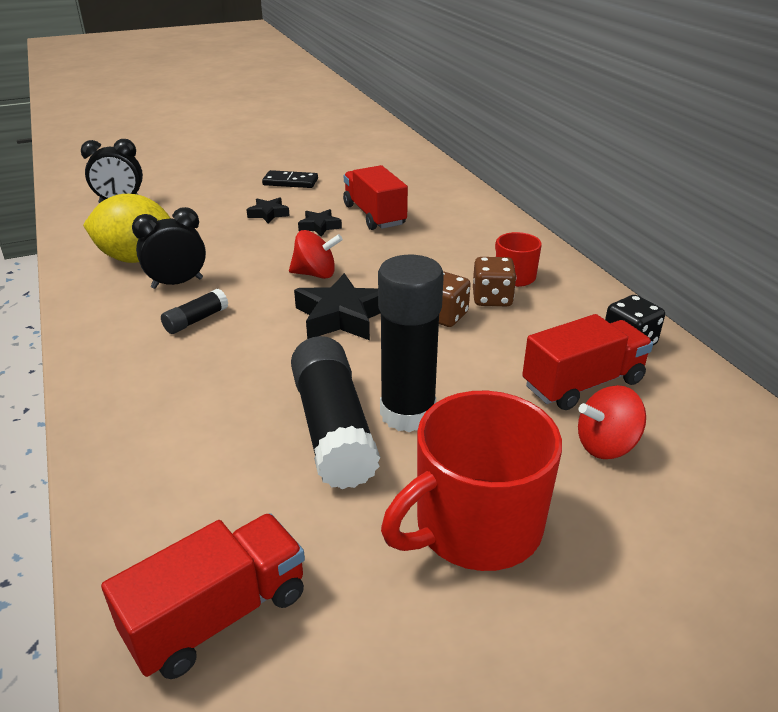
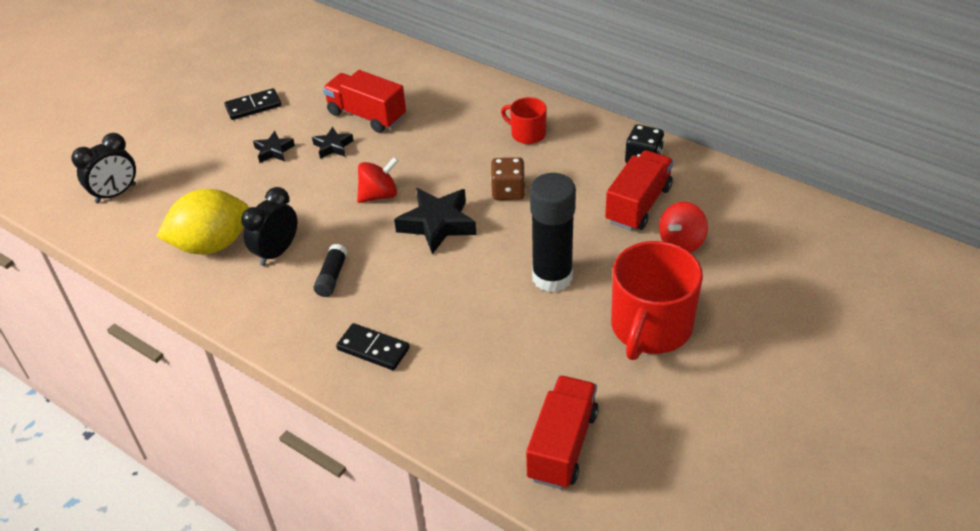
camera: 30 degrees left, 10 degrees up
(153, 397) = (373, 349): none -> black domino
(333, 428) = (515, 310): black glue stick -> none
(492, 298) = (528, 161): brown dice -> none

